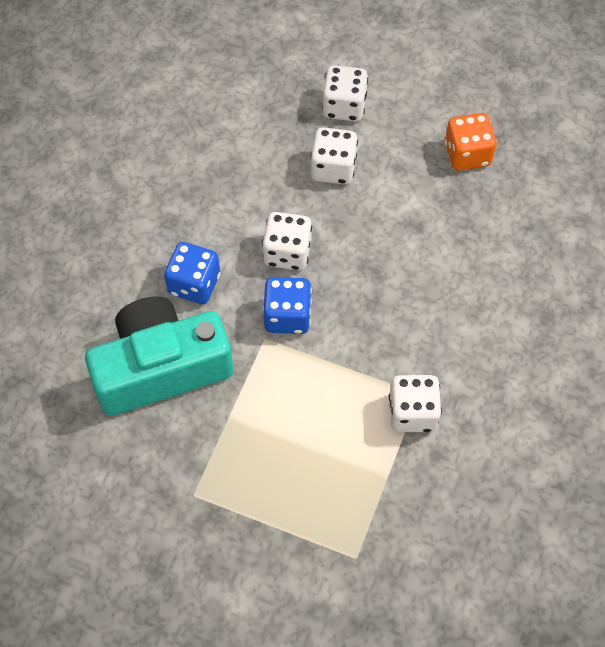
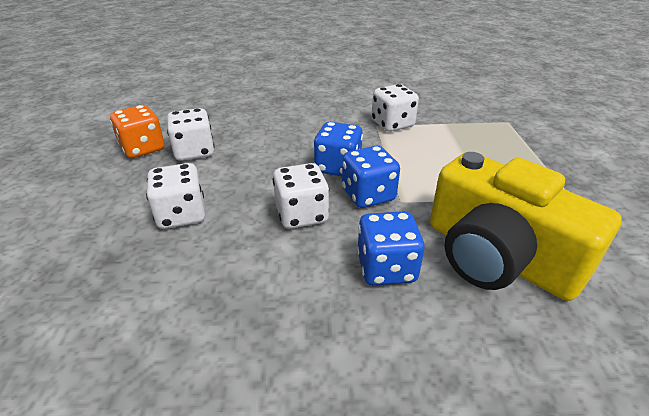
camera: 115 degrees left, 25 degrees down
(161, 368) = (497, 256): turquoise camera -> yellow camera
(344, 106) = (88, 230): white dice -> white dice (194, 152)
(346, 312) = (338, 167): none -> blue dice

